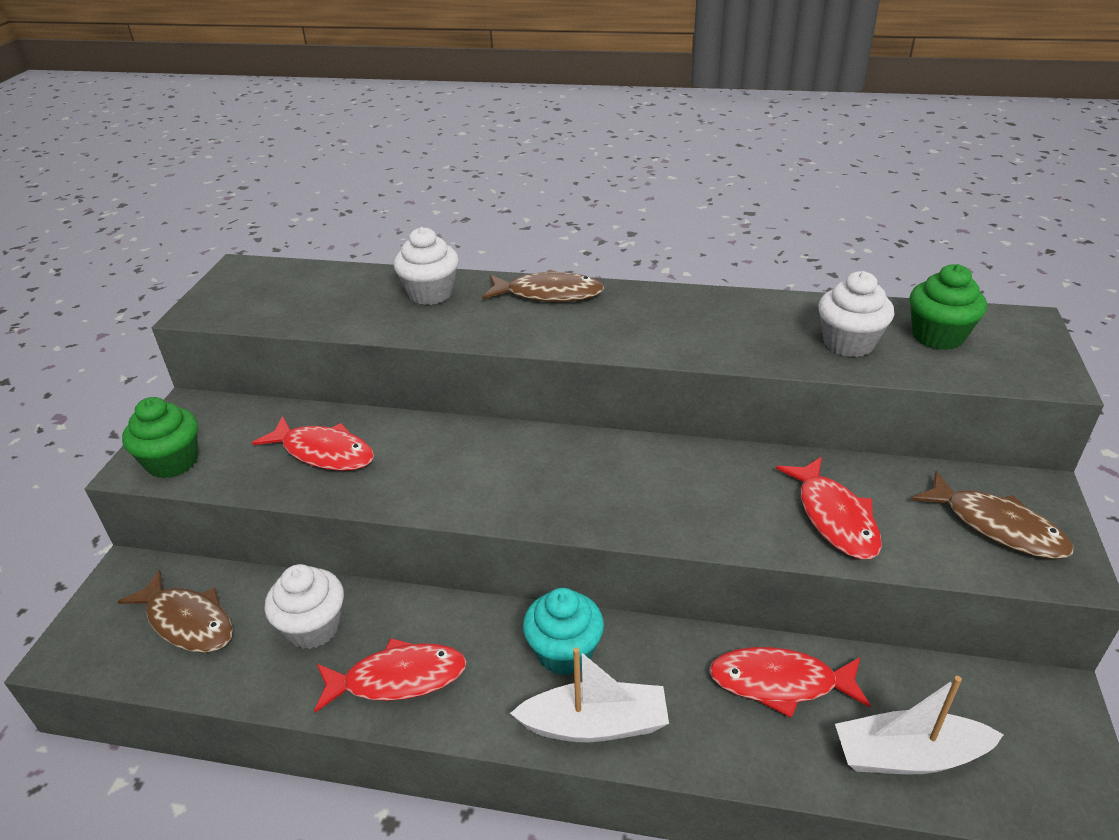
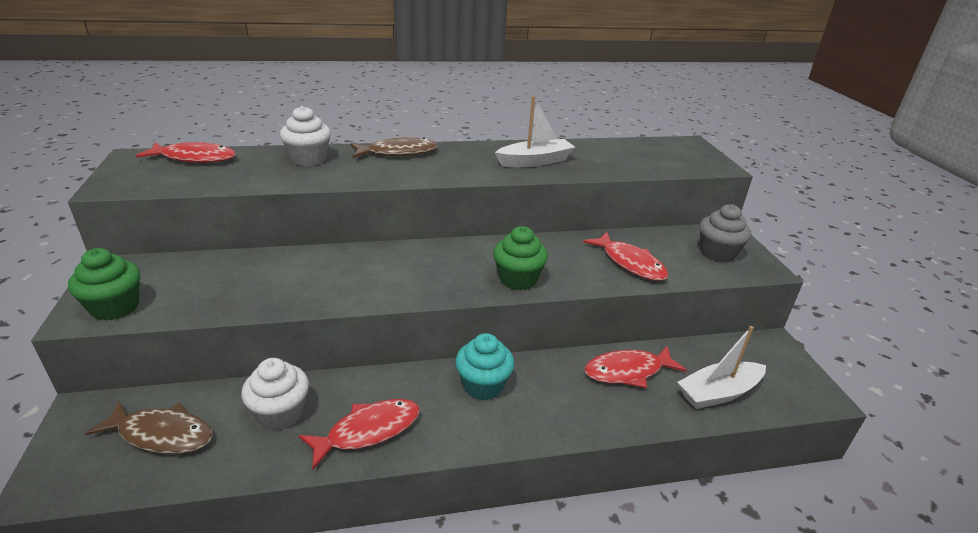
camera: 25 degrees left, 5 degrees down
(323, 452) = (253, 280): red fish -> red fish (194, 158)
(595, 724) = (526, 424): white boat -> white boat (535, 161)
(848, 343) = (604, 161): white cupcake -> none
(938, 336) = (650, 153): green cupcake -> green cupcake (518, 279)
(996, 526) = (717, 253): brown fish -> grey cupcake

